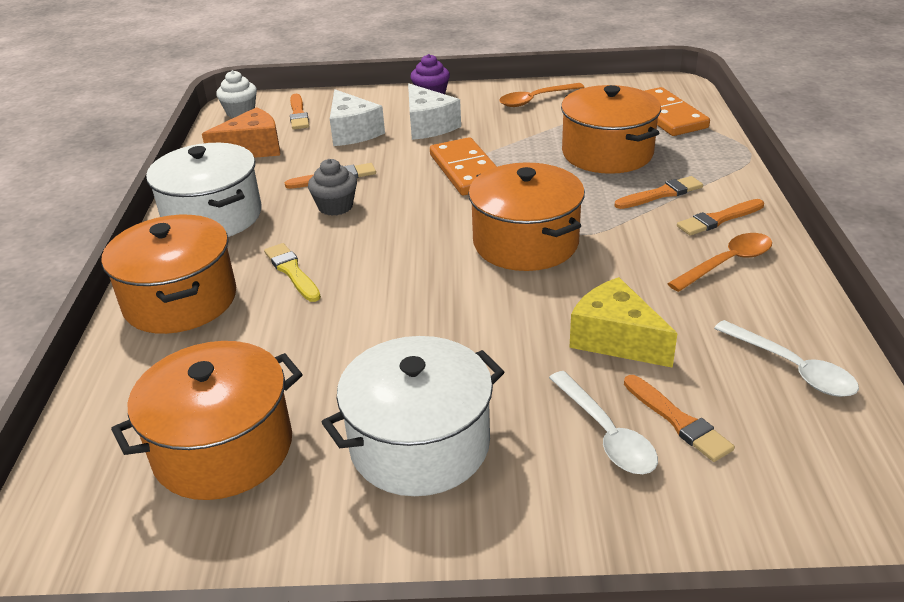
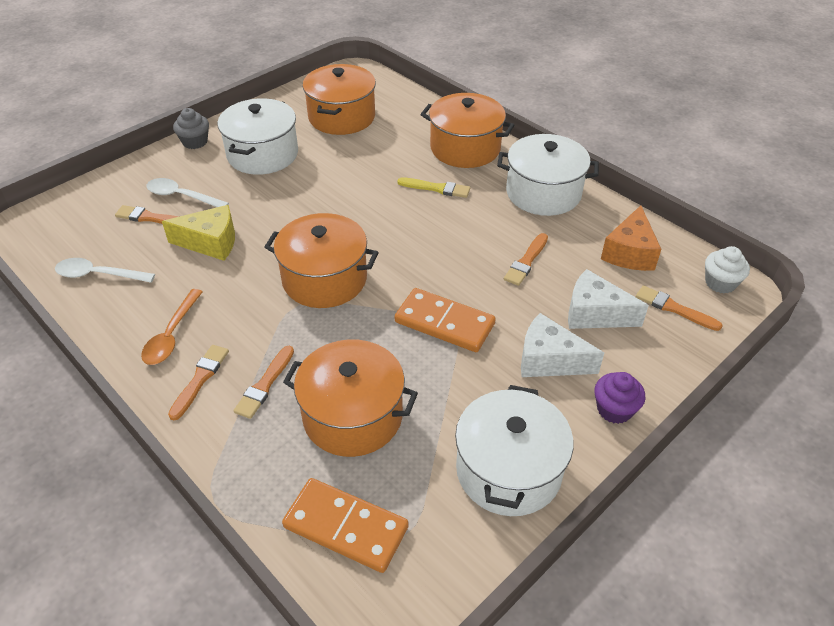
camera: 135 degrees right, 10 degrees up
(335, 207) = (484, 239): grey cupcake -> grey cupcake (195, 142)
(535, 100) = (508, 470): orange spoon -> white pot

